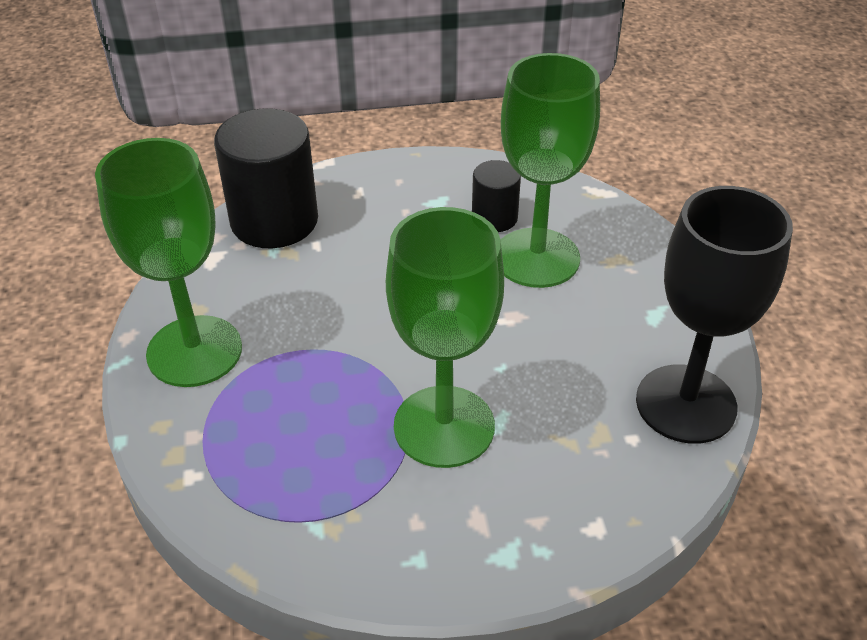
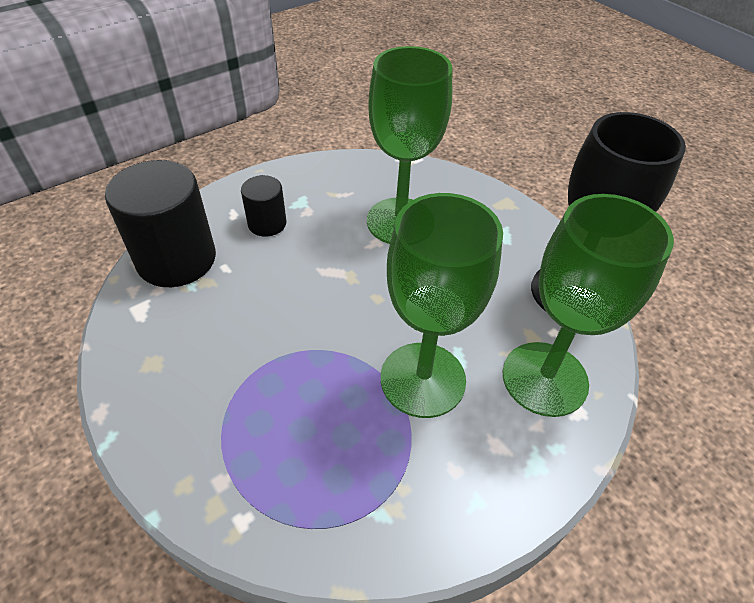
camera: 30 degrees left, 5 degrees up
(194, 351) = (174, 401): green goblet -> green goblet (544, 378)
(494, 218) = (350, 201): black cylinder -> black cylinder (267, 223)

